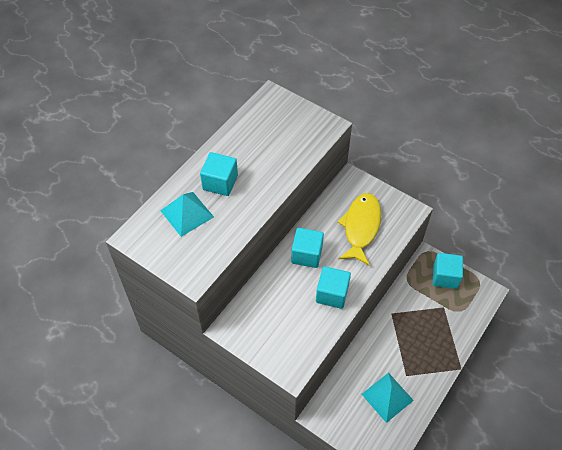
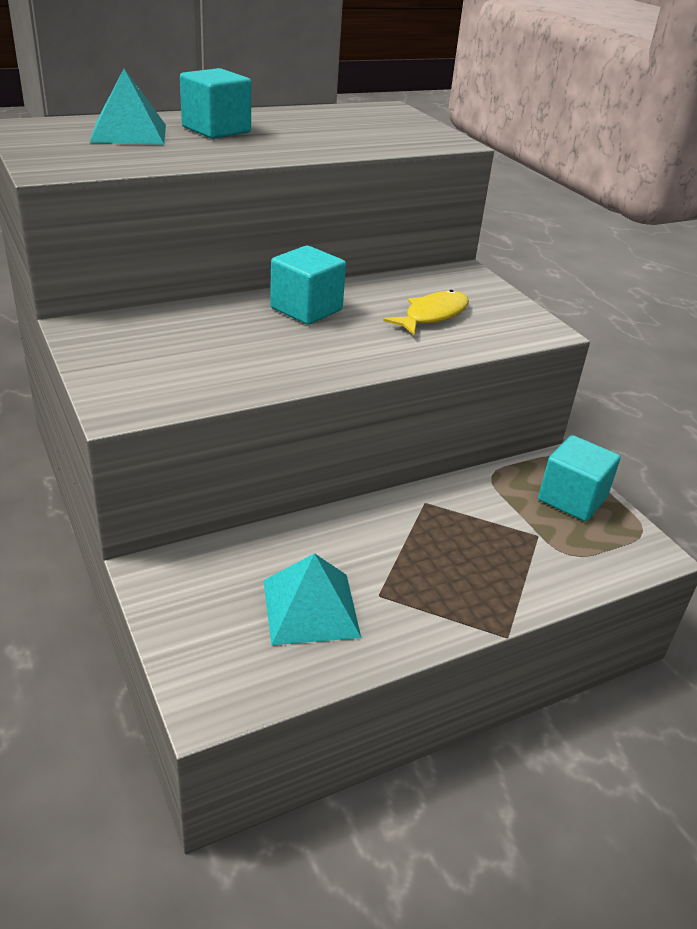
camera: 25 degrees right, 20 degrees down
(332, 294) = (301, 357): turquoise cube -> none
(361, 227) = (432, 315): yellow fish -> yellow fish, size x0.64

